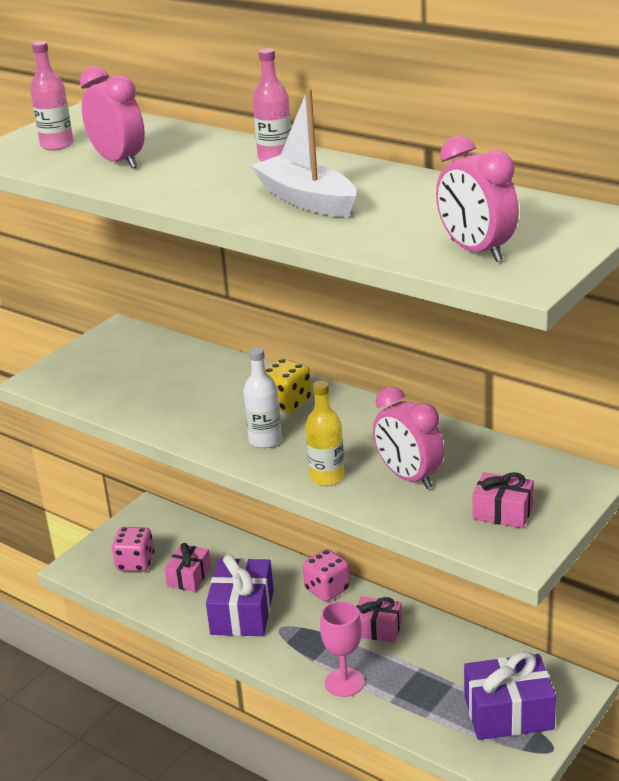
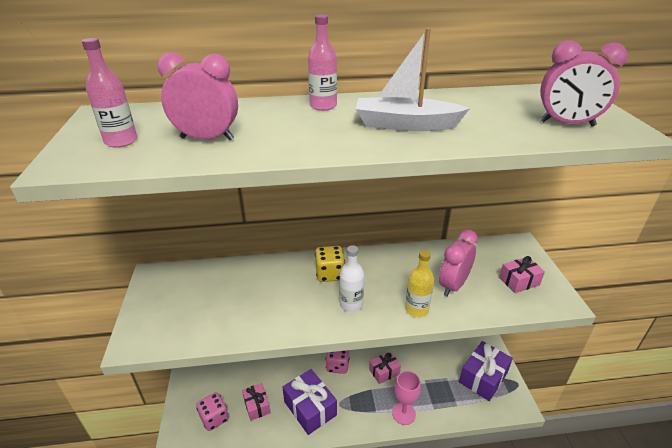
camera: 45 degrees left, 5 degrees up
(409, 477) = (453, 285): pink clock -> pink clock turned 120 degrees clockwise

